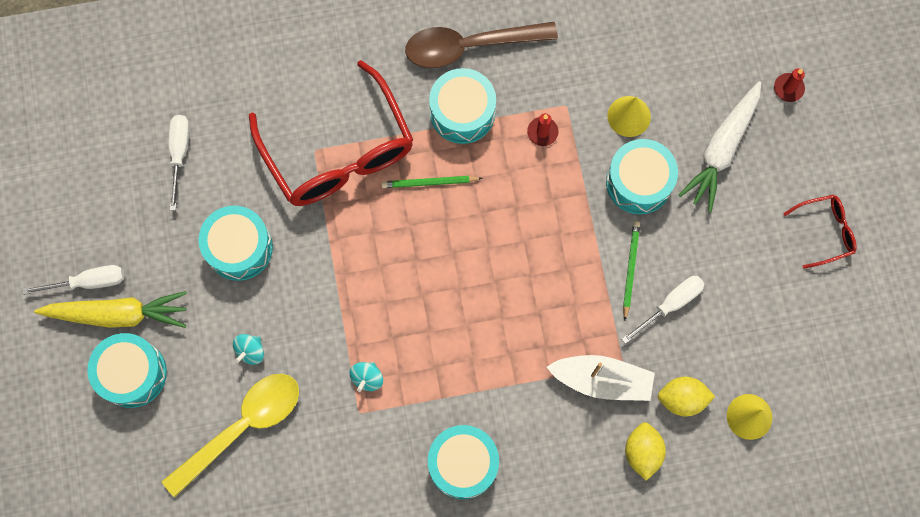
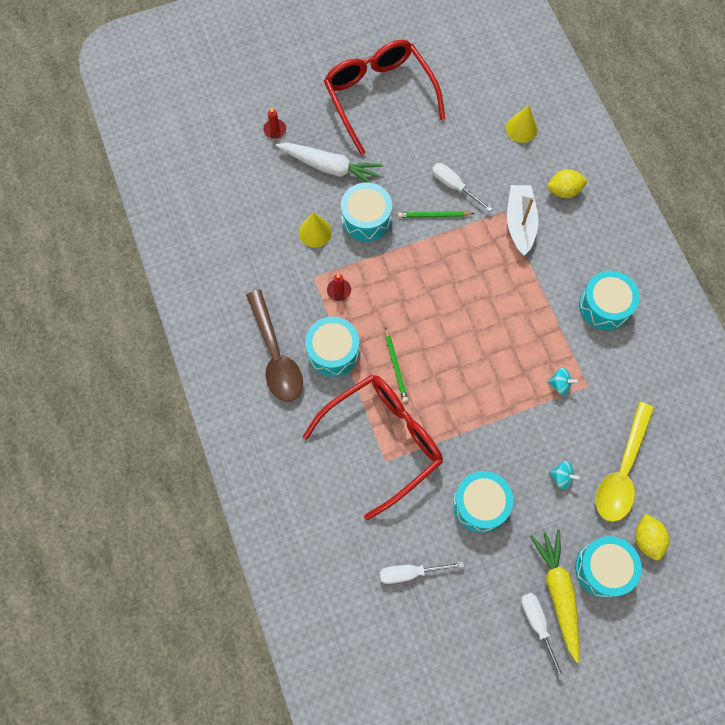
camera: 100 degrees left, 5 degrees down
(242, 427) = (622, 471): yellow spoon -> yellow spoon turned 105 degrees counterclockwise
(682, 399) = (520, 170): yellow lemon -> yellow lemon (647, 539)
(824, 232) = (379, 97): red glasses -> red glasses, size x2.20

